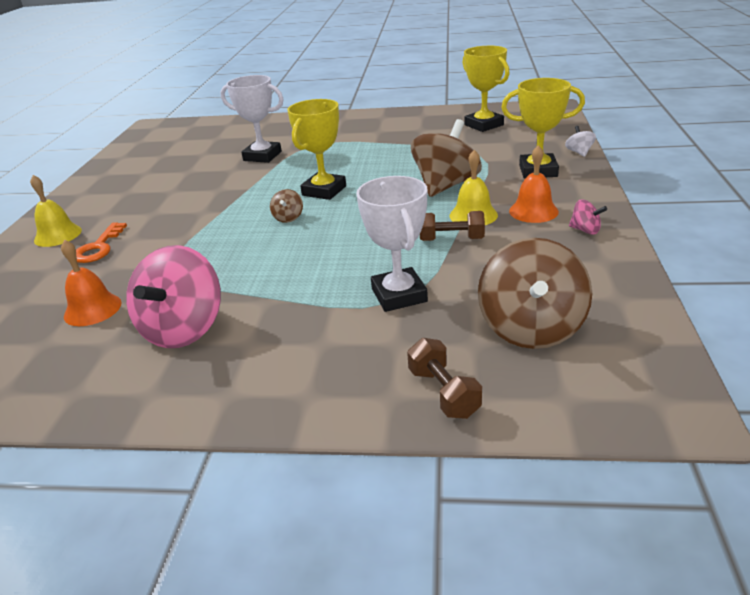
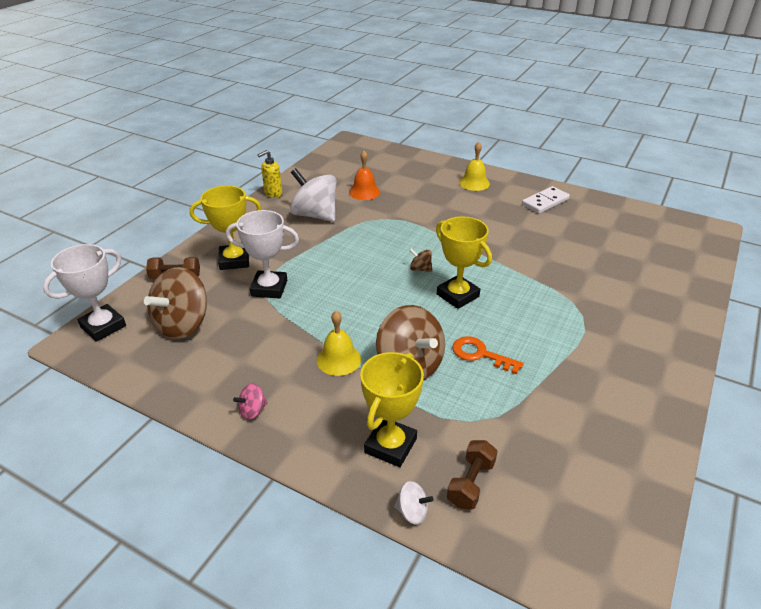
camera: 110 degrees right, 5 degrees up
(99, 247) = (441, 195): orange key -> orange key (480, 354)
(109, 189) = (545, 202): none -> white domino
(109, 408) = (273, 193): none -> yellow soap dispenser
(184, 329) = (315, 215): pink spinning top -> white spinning top
(262, 156) = (570, 279): white trophy -> white trophy (103, 326)
(451, 239) = (312, 333): brown dumbbell -> brown dumbbell (471, 483)
(484, 125) = (571, 471): yellow trophy -> yellow trophy (234, 260)
(531, 328) = (183, 325): brown spinning top -> brown spinning top turned 90 degrees counterclockwise
(533, 211) = (312, 397): orange bell -> none

